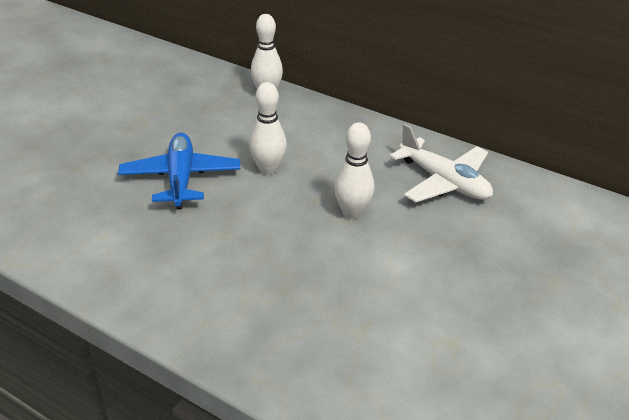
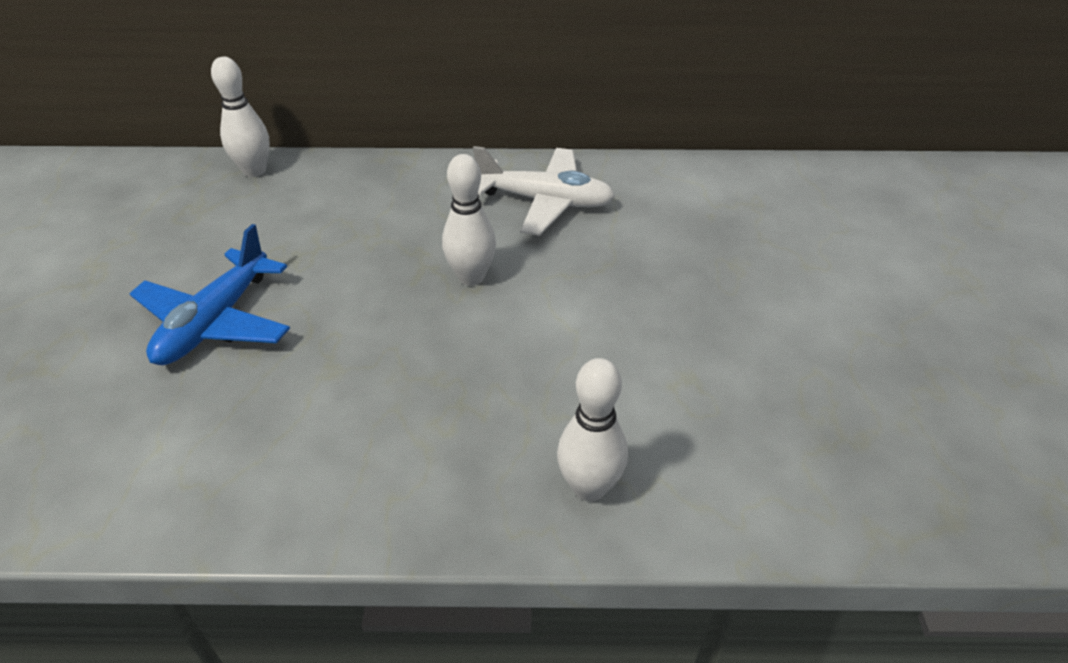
camera: 30 degrees left, 5 degrees up
(181, 178) = (216, 322): blue plane -> blue plane turned 120 degrees counterclockwise
(268, 169) = (328, 265): white bowling pin -> white bowling pin (589, 487)

